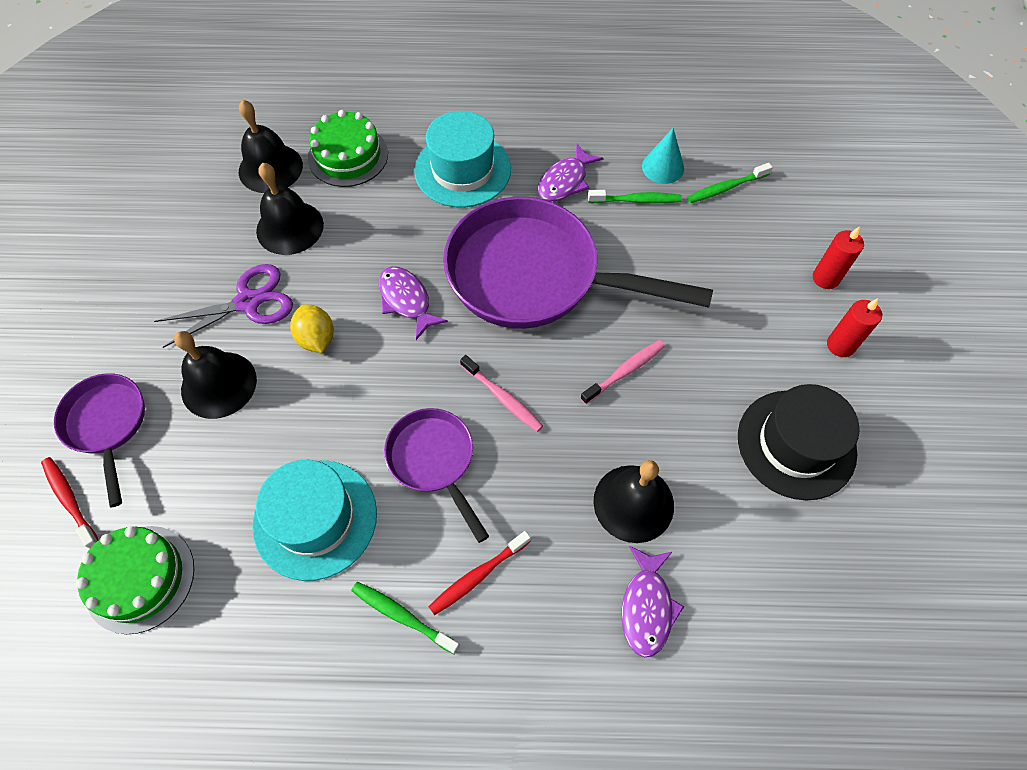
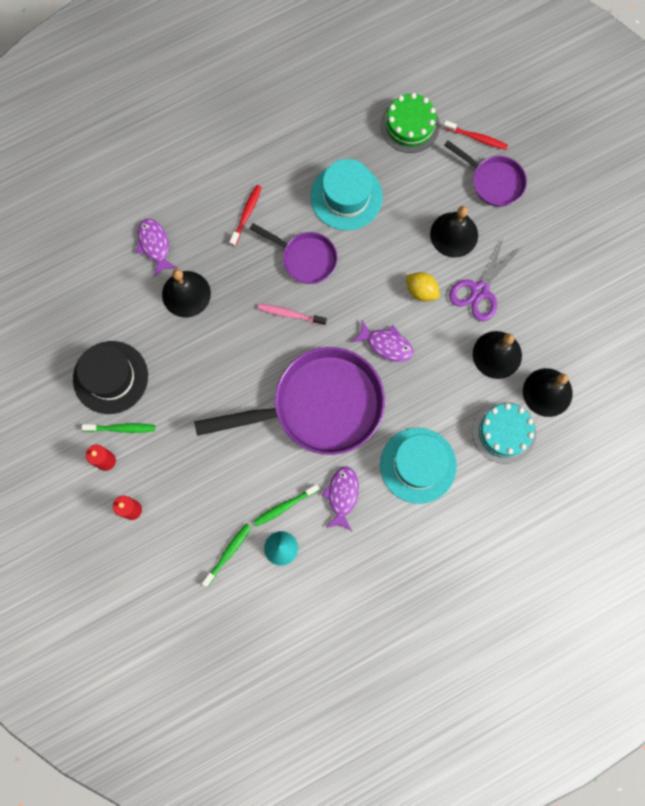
camera: 150 degrees right, 15 degrees up
(348, 156) = (504, 432): green cake -> turquoise cake
(403, 616) = (271, 177): green toothbrush -> green toothbrush (121, 428)
(624, 371) = (229, 369): pink toothbrush -> none

